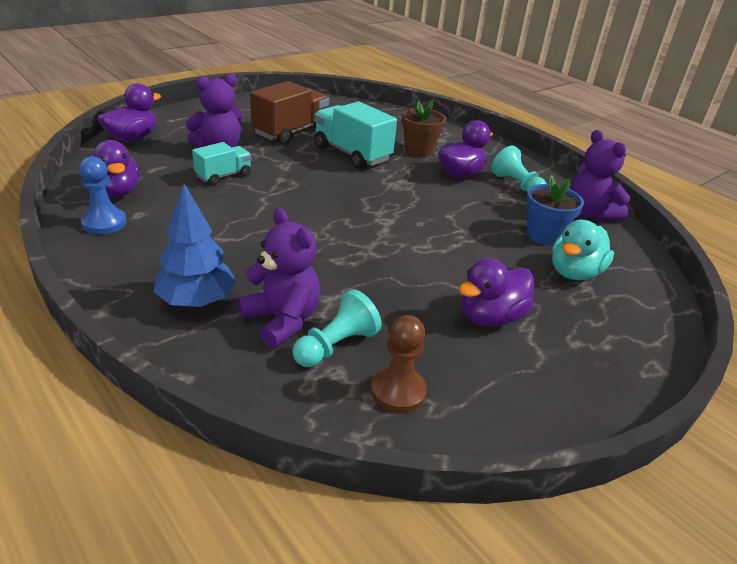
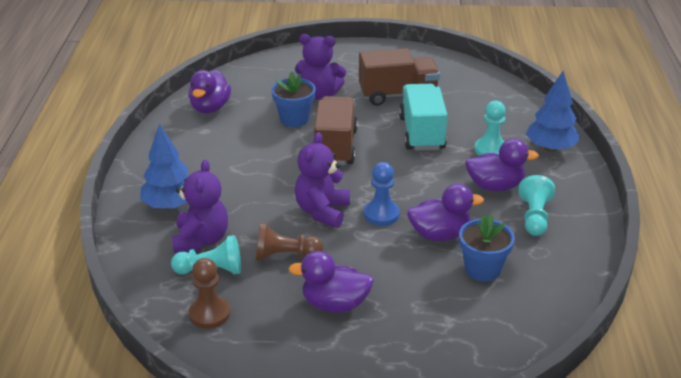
camera: 45 degrees right, 0 degrees up
(104, 223) = (179, 130): blue pawn -> blue pawn (381, 214)
(132, 138) = (270, 65): purple duck -> purple duck (439, 234)
(223, 176) = (294, 119): turquoise truck -> blue flower pot
(295, 186) = (335, 147): none -> brown truck
(386, 296) = (285, 256): none -> brown pawn
(419, 150) = (490, 150): brown flower pot -> turquoise pawn
(455, 137) = (550, 148): none -> blue tree
(574, 272) = (456, 308): turquoise duck -> none
(589, 213) = (564, 271): purple teddy bear -> purple teddy bear (322, 211)

